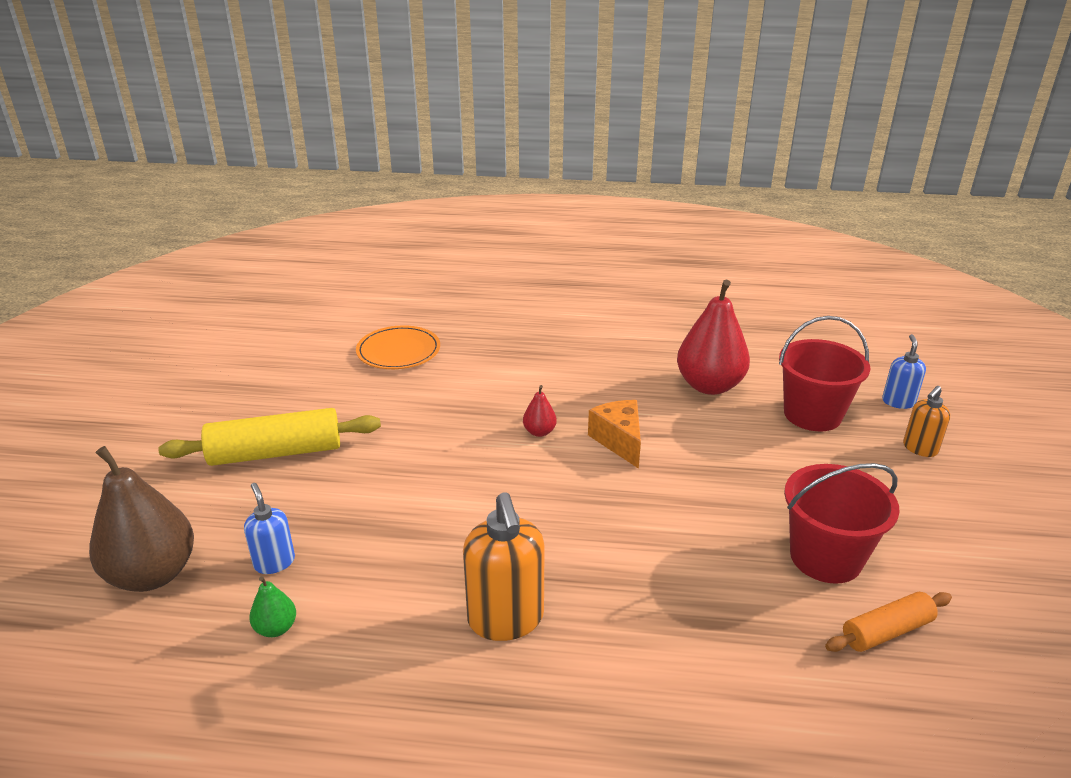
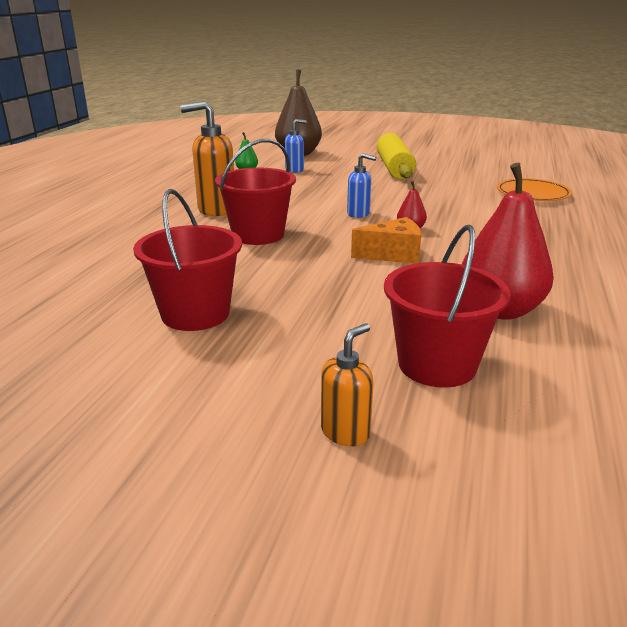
camera: 100 degrees right, 5 degrees down
(597, 552) = (258, 235): none -> red bucket
(886, 631) = (98, 320): orange rolling pin -> none
(898, 402) = (475, 455): blue soap dispenser -> blue soap dispenser (358, 214)
(919, 448) = (345, 432): orange soap dispenser -> orange soap dispenser turned 75 degrees clockwise

